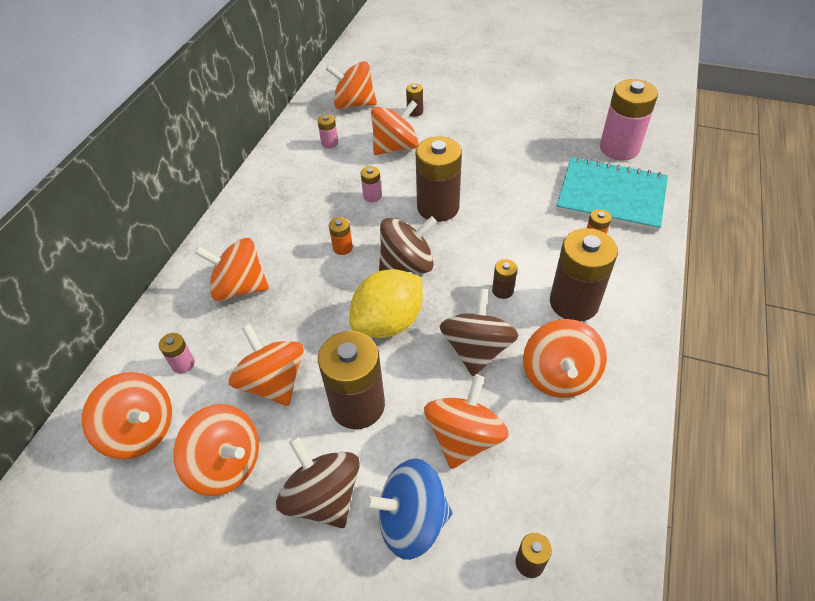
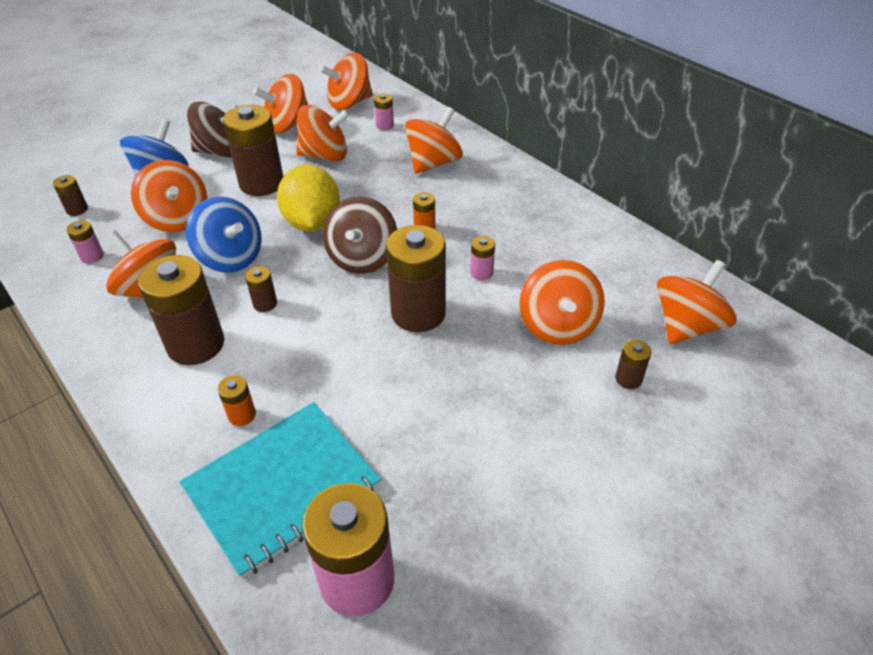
camera: 120 degrees right, 5 degrees down
(329, 143) = (607, 275): pink battery -> pink battery (92, 256)
(476, 349) = (231, 258): brown spinning top -> blue spinning top

